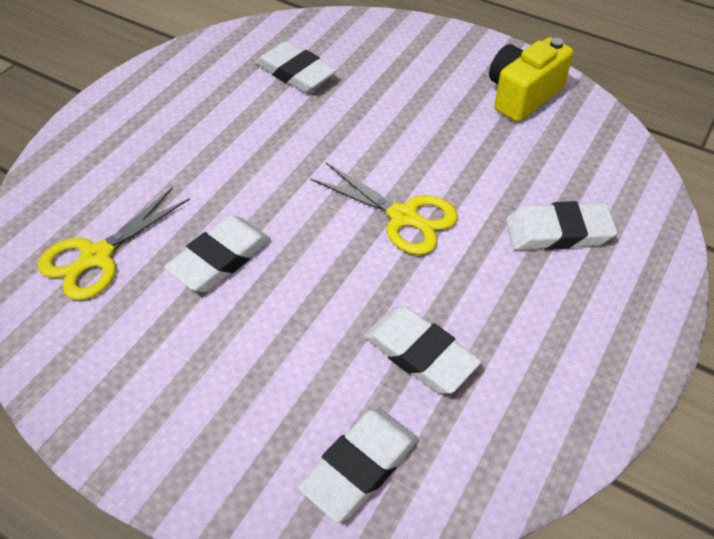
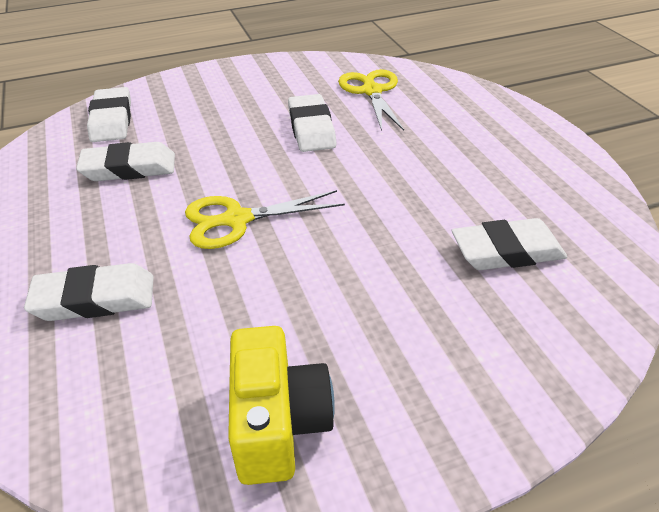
camera: 130 degrees right, 10 degrees down
(558, 232) = (94, 299): white eraser -> white eraser turned 45 degrees clockwise

